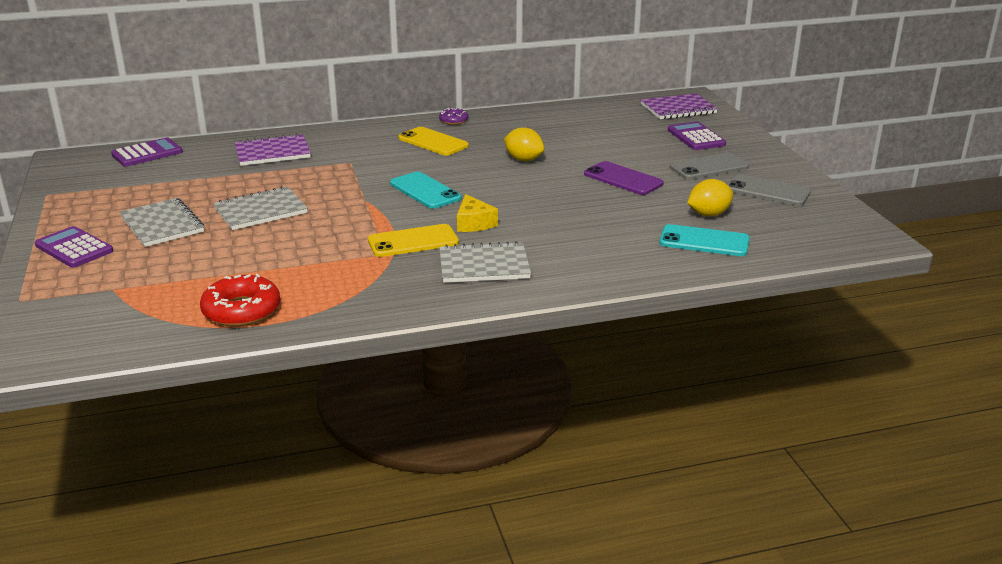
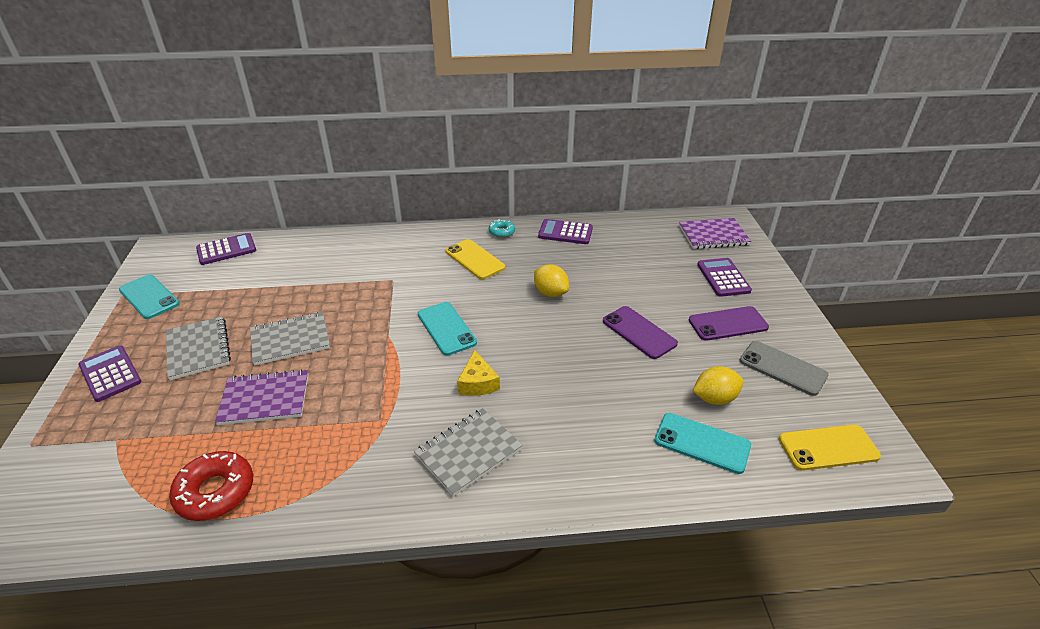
camera: 10 degrees right, 10 degrees up
(79, 193) = (149, 297): none -> turquoise phone
(272, 152) = (330, 259): purple notebook -> purple notebook (265, 399)
(413, 241) = (412, 404): yellow phone -> yellow phone (828, 448)
(453, 120) = (502, 232): purple donut -> turquoise donut
(484, 265) = (468, 452): grey notebook -> grey notebook turned 45 degrees counterclockwise
(522, 116) = (565, 232): none -> purple calculator
(708, 167) = (728, 324): grey phone -> purple phone

